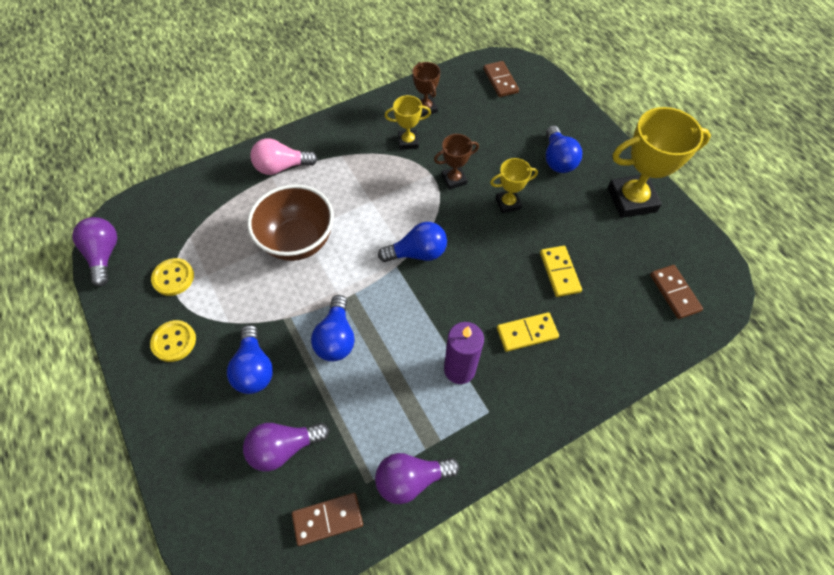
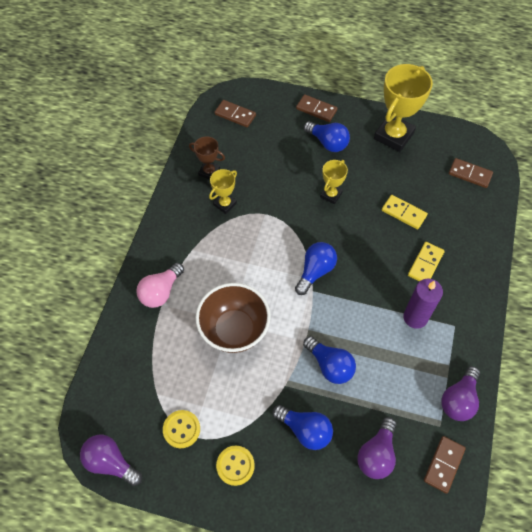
camera: 45 degrees left, 0 degrees up
(454, 179) = (283, 206): brown trophy -> none
(580, 125) = (316, 109): none -> brown domino

